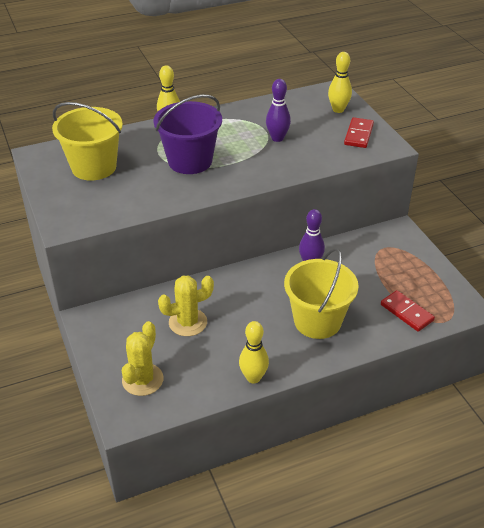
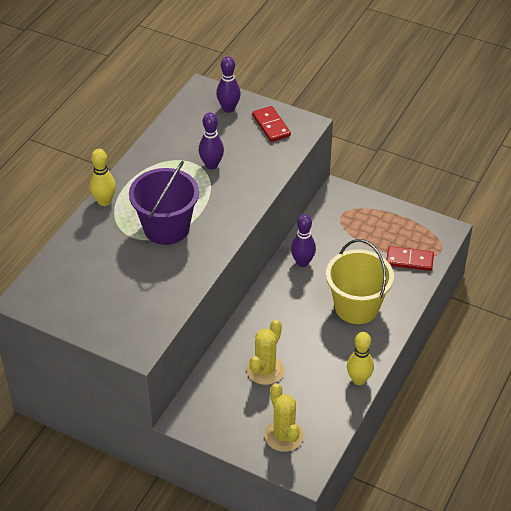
camera: 40 degrees left, 5 degrees up
(94, 167) = (92, 281): yellow bucket -> none
(338, 109) = (228, 108): yellow bowling pin -> purple bowling pin

